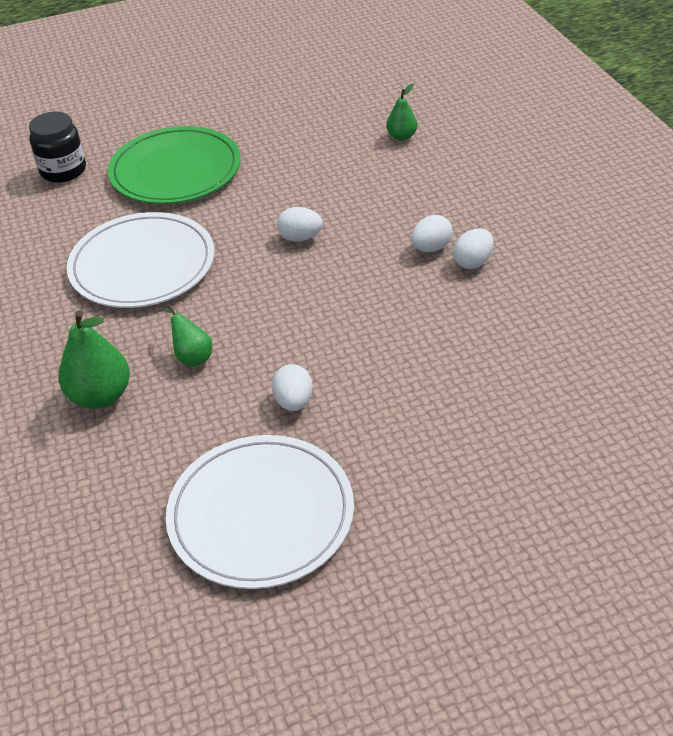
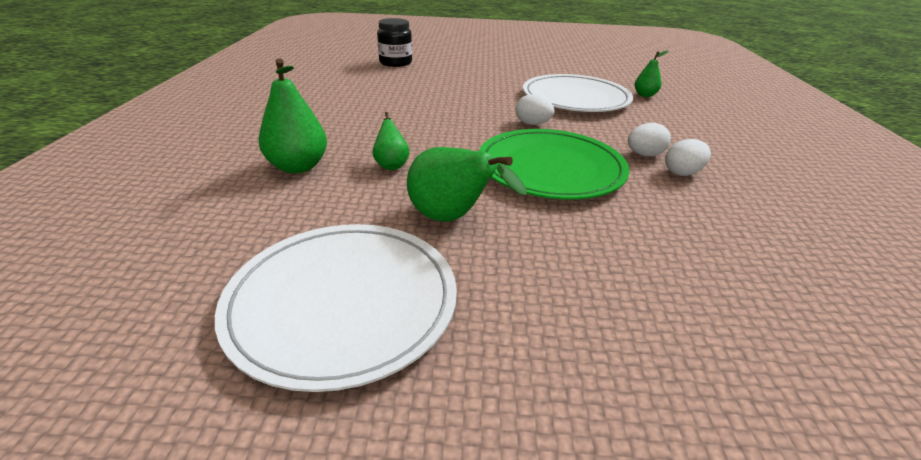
camera: 20 degrees right, 10 degrees down
(142, 265) = (403, 109): white plate -> white plate (575, 98)
(175, 170) = (466, 76): green plate -> green plate (550, 168)
(294, 402) = (452, 219): white egg -> green pear

